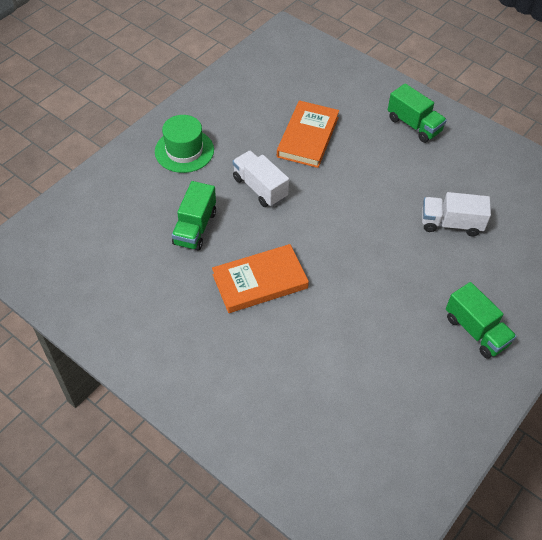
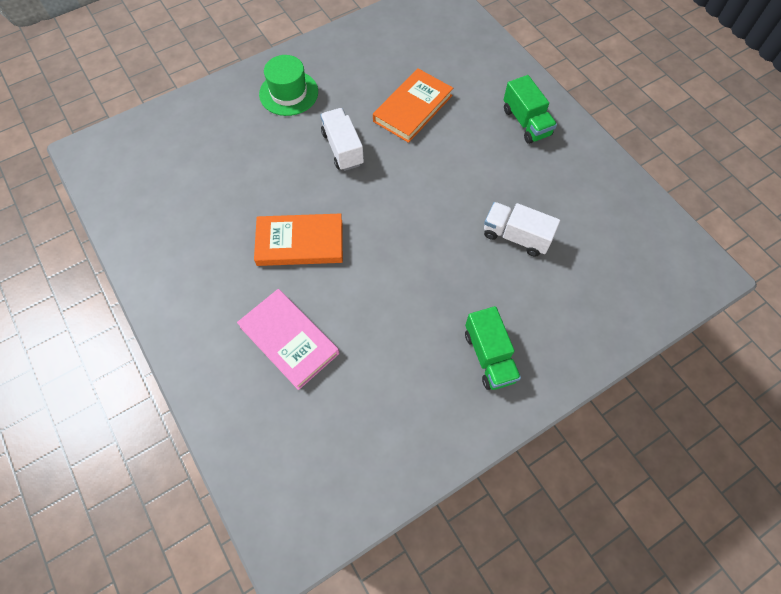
camera: 20 degrees right, 10 degrees up
(195, 228) = (264, 172): green truck -> none
(291, 370) = (289, 340): none -> pink book

